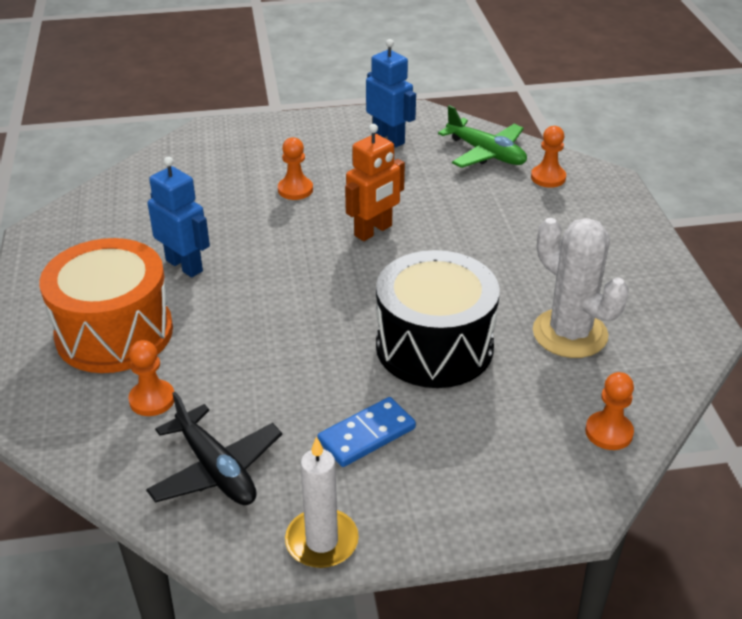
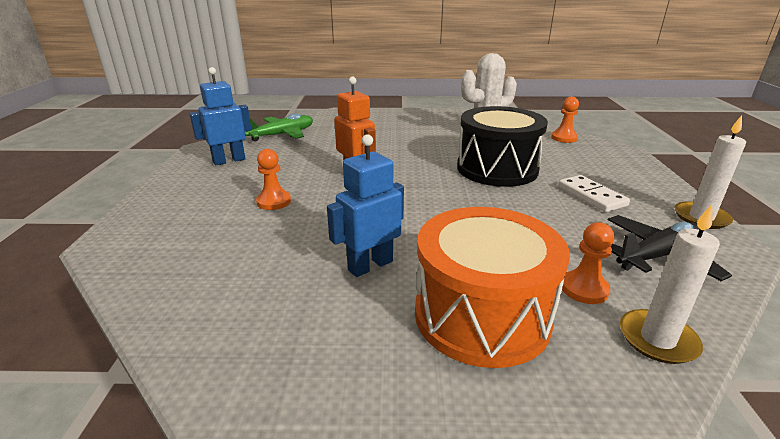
camera: 80 degrees left, 10 degrees down
(80, 436) = (657, 339): none -> white candle
(367, 435) = (591, 196): blue domino -> white domino
(548, 178) = (325, 124): orange pawn -> none

